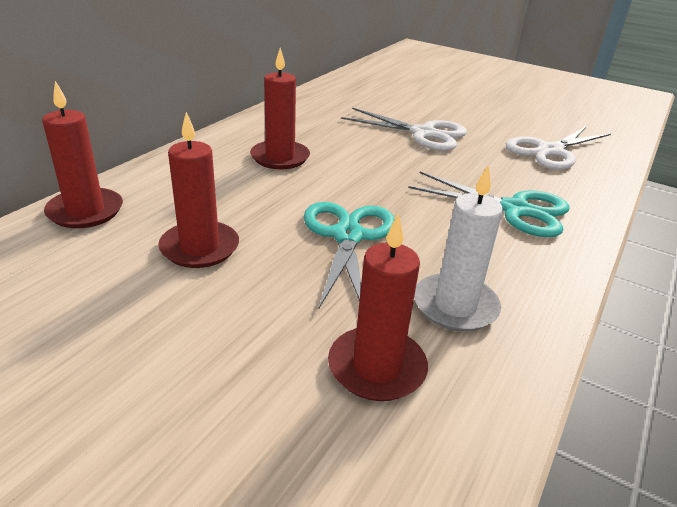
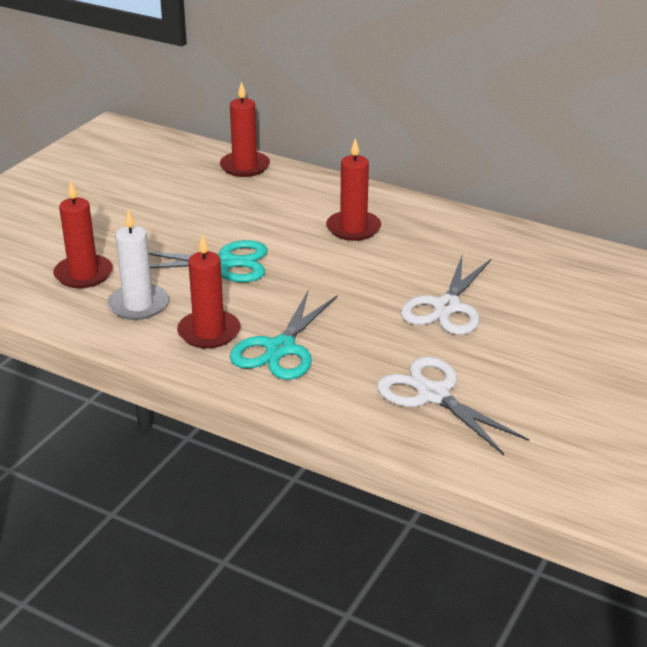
camera: 90 degrees right, 0 degrees up
(200, 248) = (203, 210): red candle -> red candle (209, 332)

